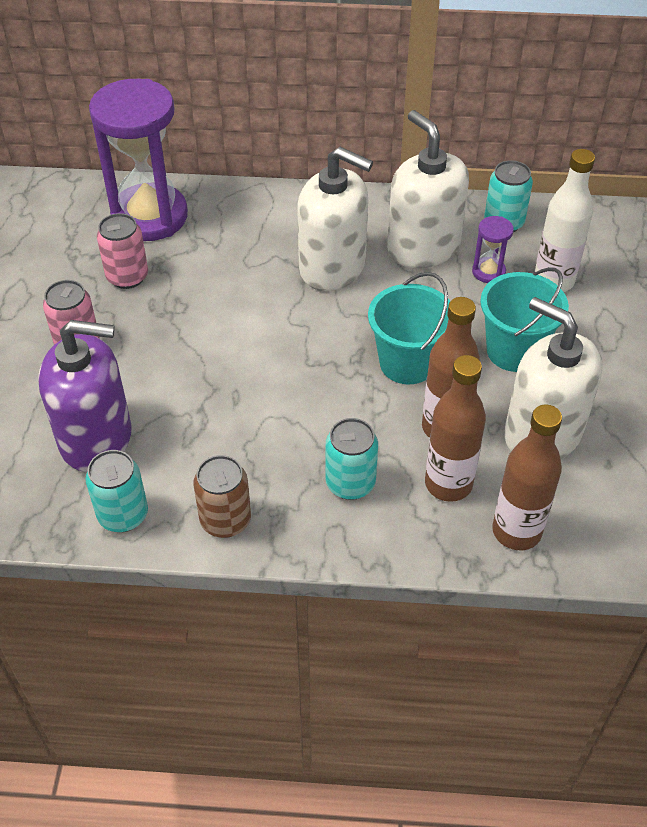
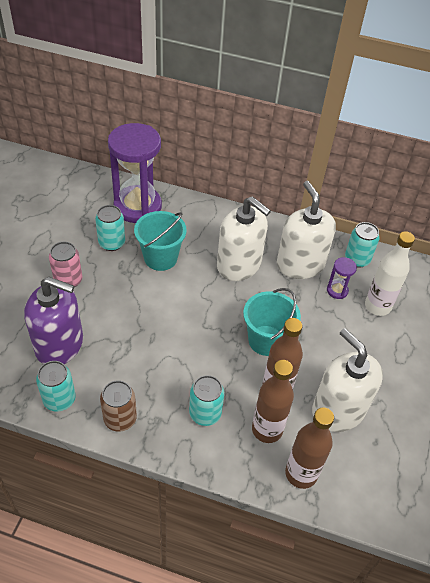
camera: 10 degrees right, 0 degrees up
(127, 277) = (112, 243): pink can -> turquoise can
(514, 351) = (337, 348): turquoise bucket -> turquoise bucket (160, 258)

